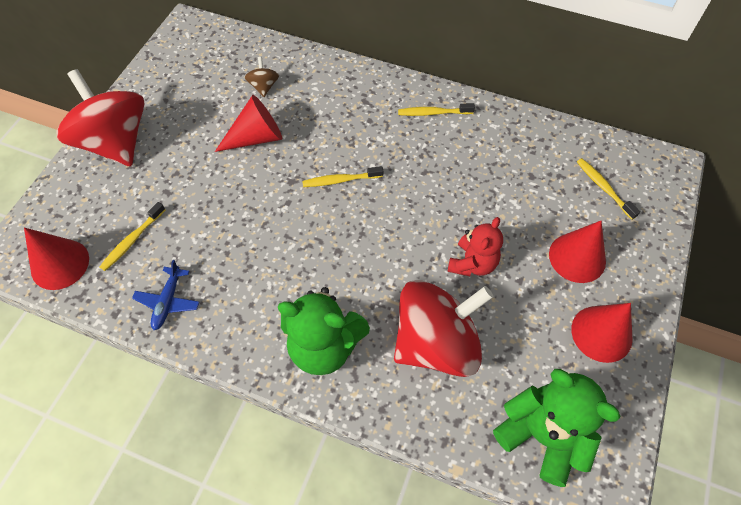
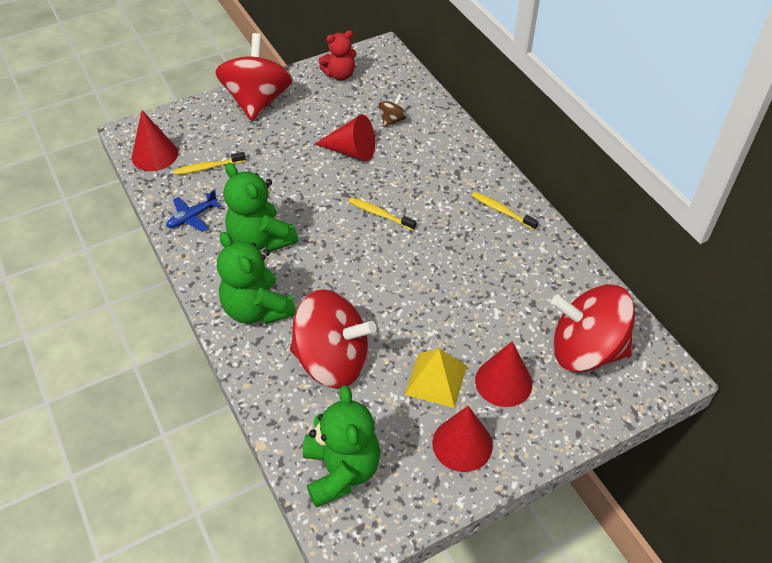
camera: 40 degrees right, 10 degrees down
(259, 277) = (261, 240): none -> green teddy bear
(472, 263) = (416, 330): red teddy bear -> red teddy bear (340, 75)
(530, 295) = (436, 380): none -> yellow pyramid
(603, 188) = (585, 350): yellow toothbrush -> red spinning top

